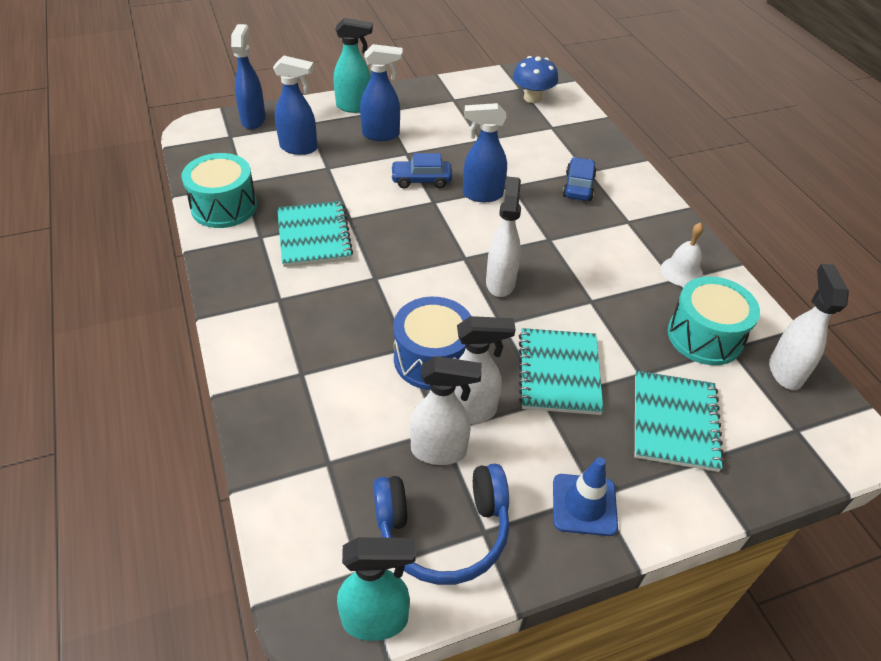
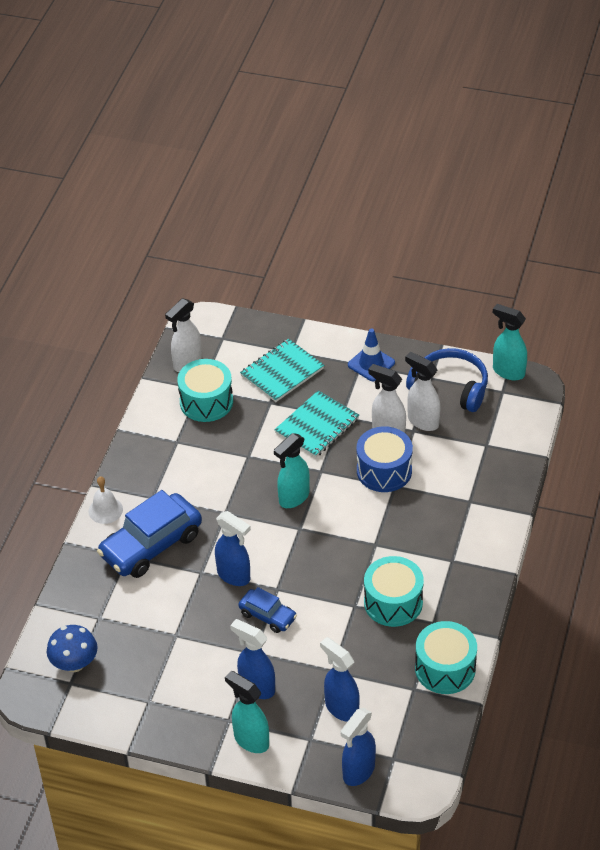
camera: 140 degrees left, 0 degrees up
(314, 236) = (393, 602): turquoise notebook -> turquoise drum
(500, 282) = (293, 498): white spray bottle -> turquoise spray bottle
(578, 186) = (151, 545): blue car -> blue car, size x1.88
(681, 271) = (165, 444): white bell -> white bell (105, 510)

